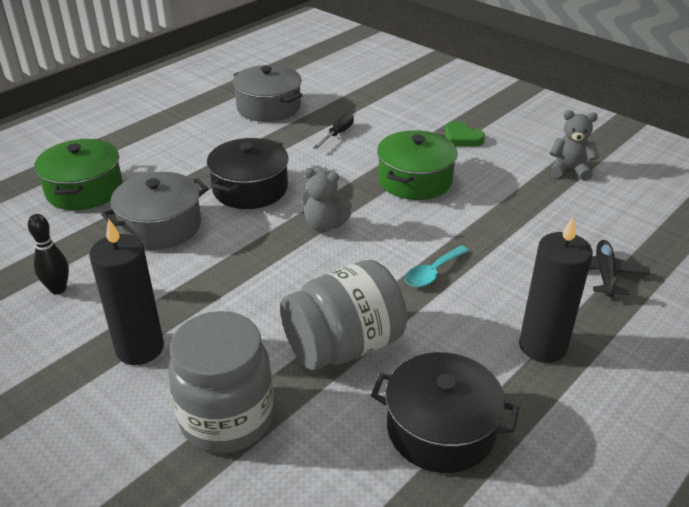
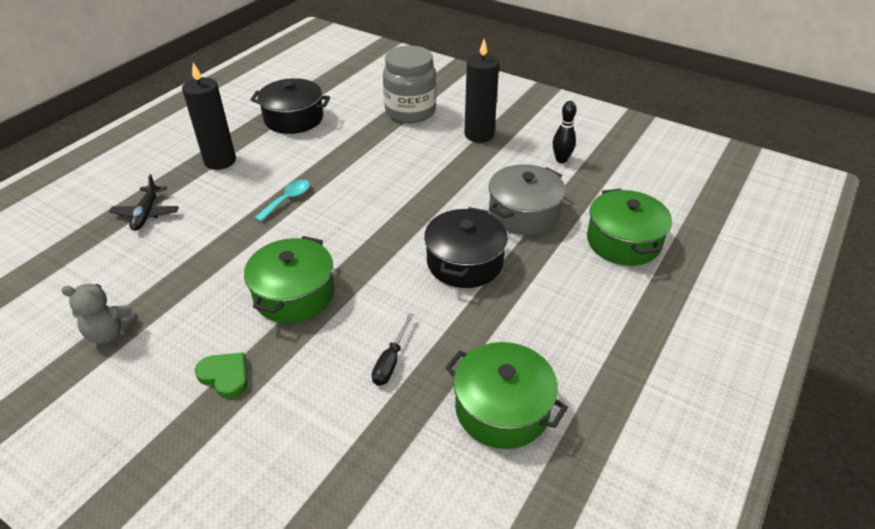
camera: 170 degrees right, 5 degrees up
(268, 107) = (502, 408): grey pot -> green pot
(324, 225) = (381, 230): grey teddy bear -> none
(344, 346) = (351, 148): grey jar -> none

